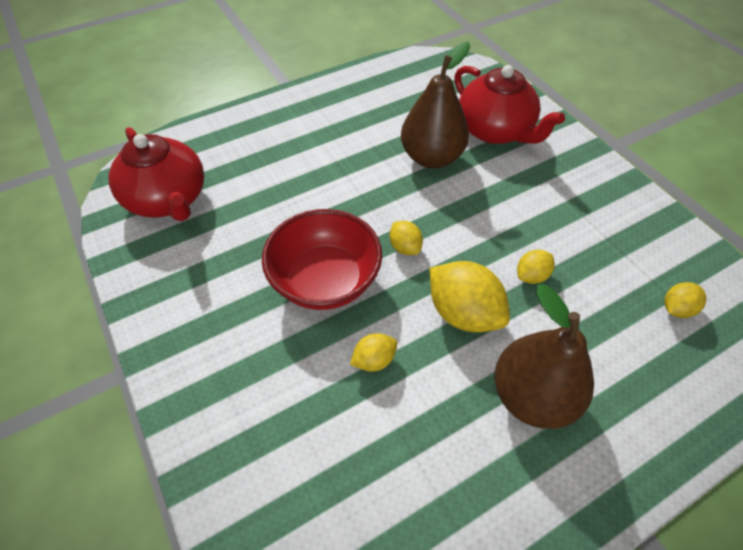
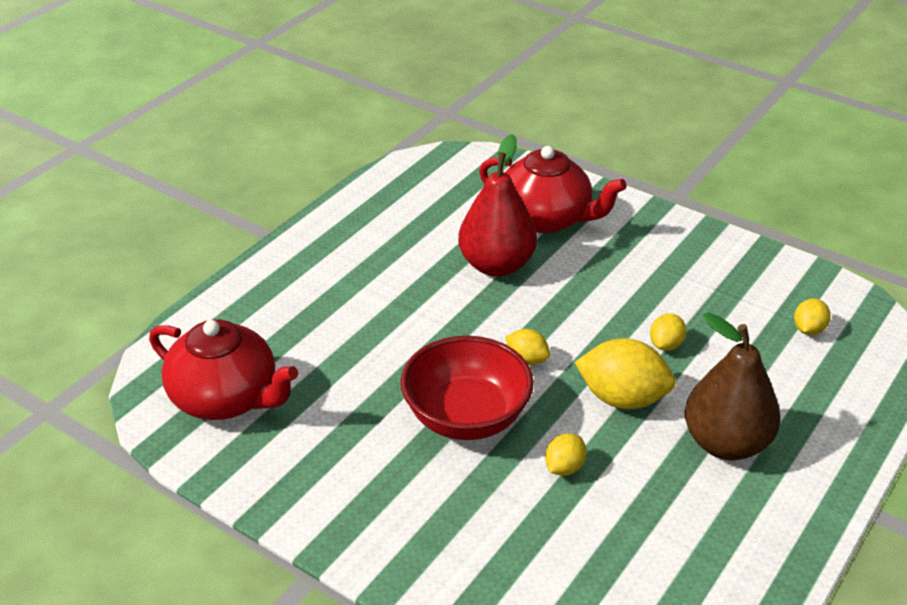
camera: 25 degrees left, 15 degrees down
(431, 157) = (496, 265): brown pear -> red pear

